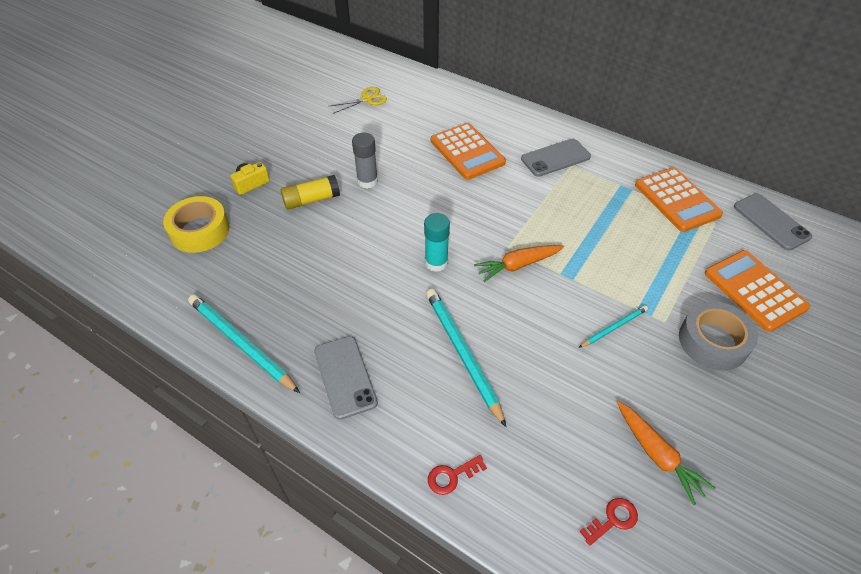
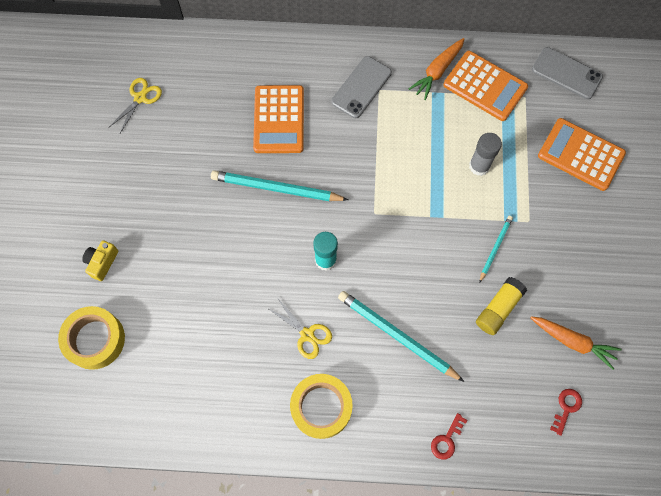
camera: 30 degrees left, 20 degrees up
(241, 344) = (219, 427): turquoise pencil -> turquoise pencil (276, 188)
(311, 200) = (173, 251): yellow glue stick -> yellow glue stick (498, 309)
(345, 377) = (321, 407): grey phone -> yellow tape
(367, 181) = (209, 202): grey glue stick -> grey glue stick (479, 166)
(377, 311) = (307, 334): none -> yellow scissors
(467, 152) = (278, 119): orange calculator -> orange calculator turned 60 degrees clockwise
(517, 265) = (392, 227): orange carrot -> orange carrot (437, 71)
(713, 341) = (570, 221): grey tape -> none

